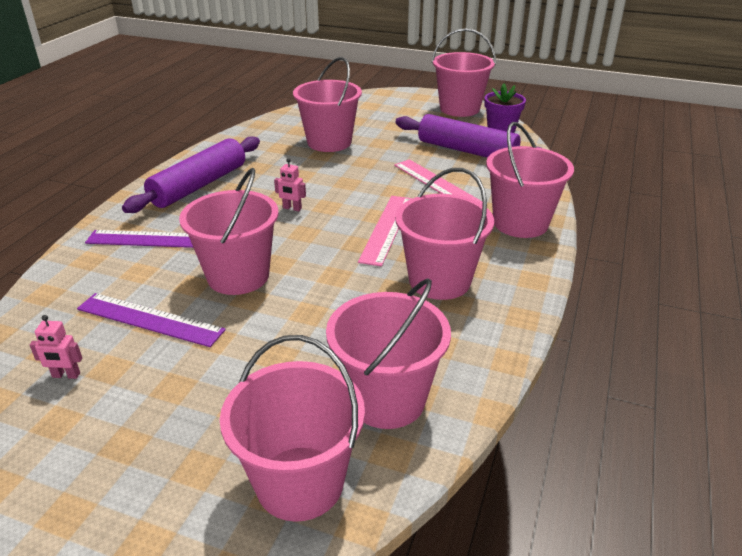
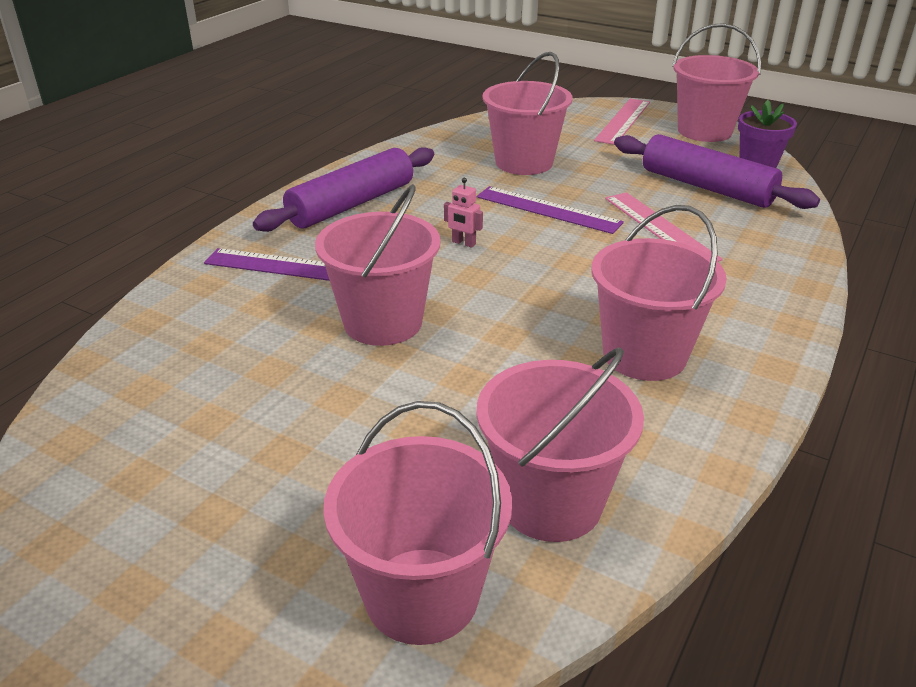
camera: 10 degrees right, 0 degrees up
(66, 375) = (157, 422): pink robot -> none
(150, 319) = (266, 365): purple ruler -> purple ruler (548, 210)
(387, 229) = (583, 280): pink ruler -> pink ruler (623, 121)
(520, 223) = (767, 289): pink bucket -> none

